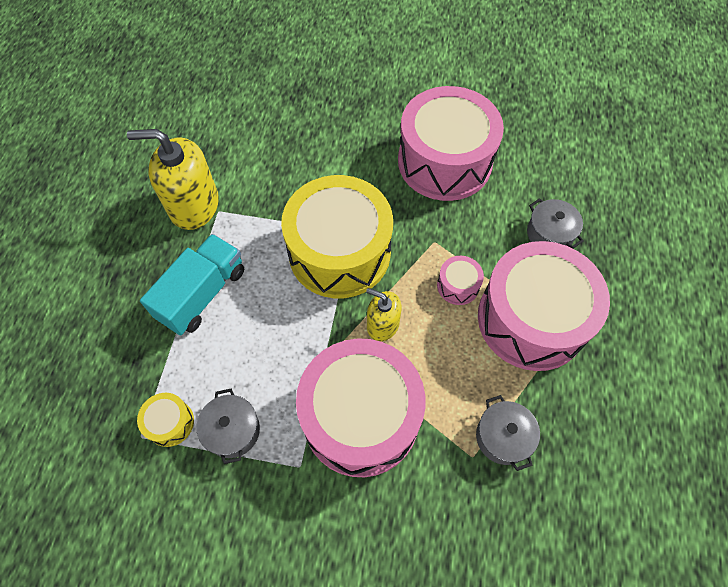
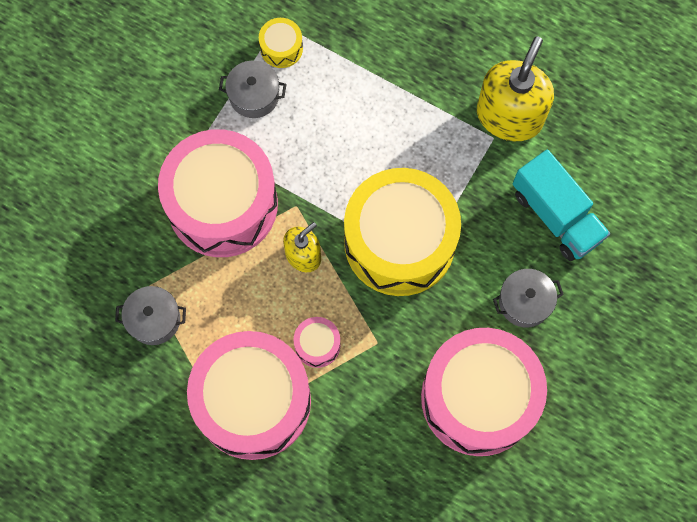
camera: 110 degrees right, 10 degrees up
(202, 294) = (399, 101): turquoise truck -> turquoise truck (556, 215)
(549, 234) = (341, 471): grey pot -> grey pot (524, 302)

